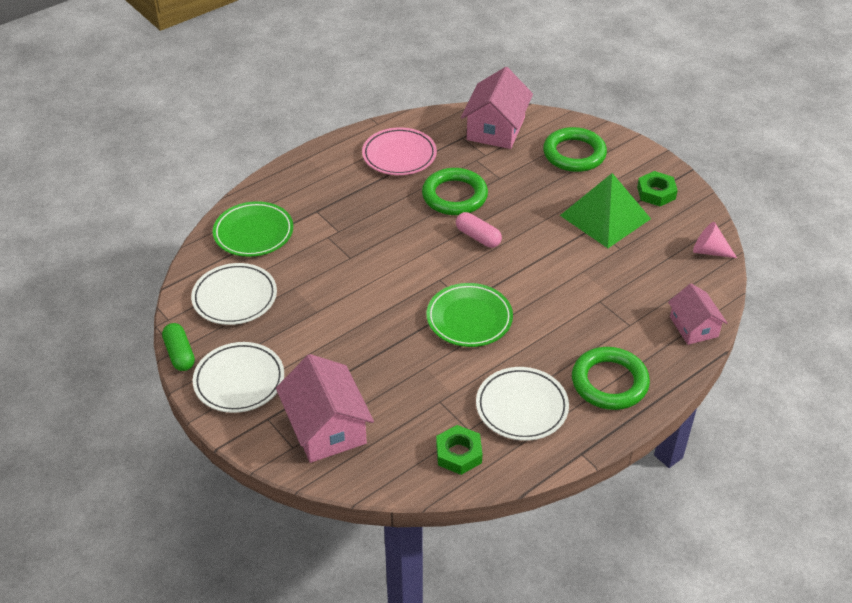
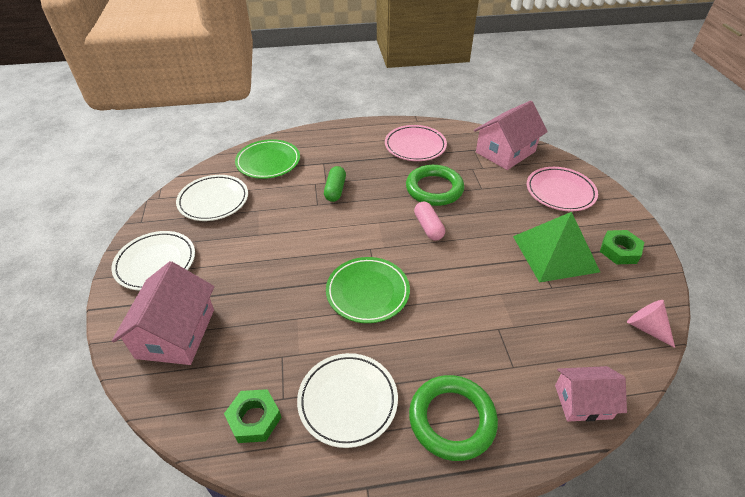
camera: 30 degrees right, 0 degrees up
(180, 354) = (140, 225): green capsule -> green capsule (335, 190)
(574, 154) = (560, 192): green ring -> pink plate
(693, 327) = (583, 401): pink house -> pink house turned 75 degrees clockwise

